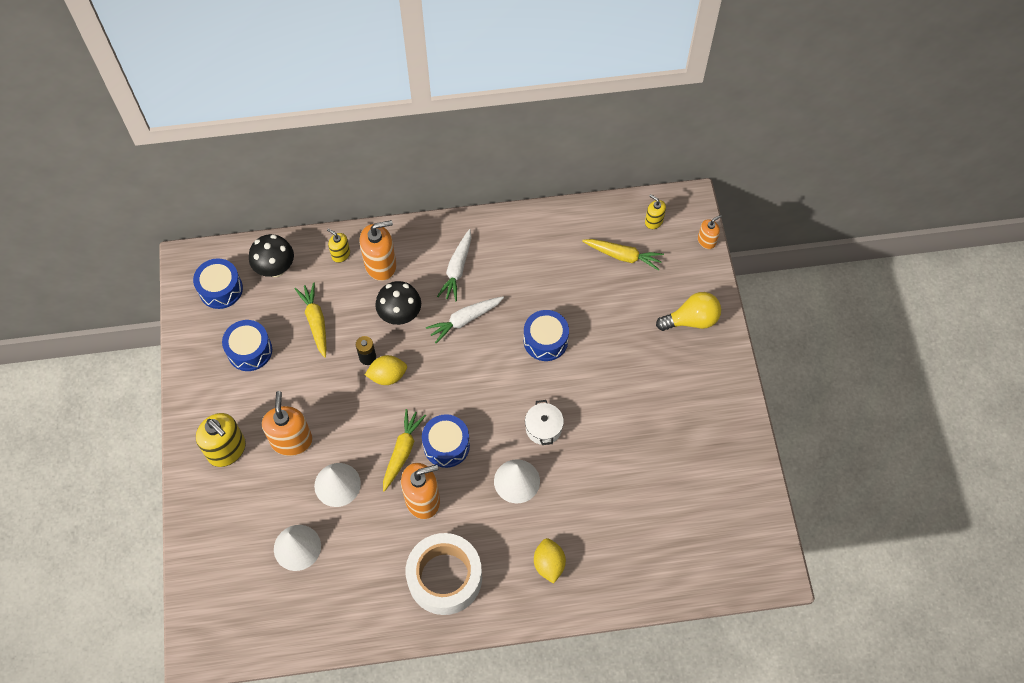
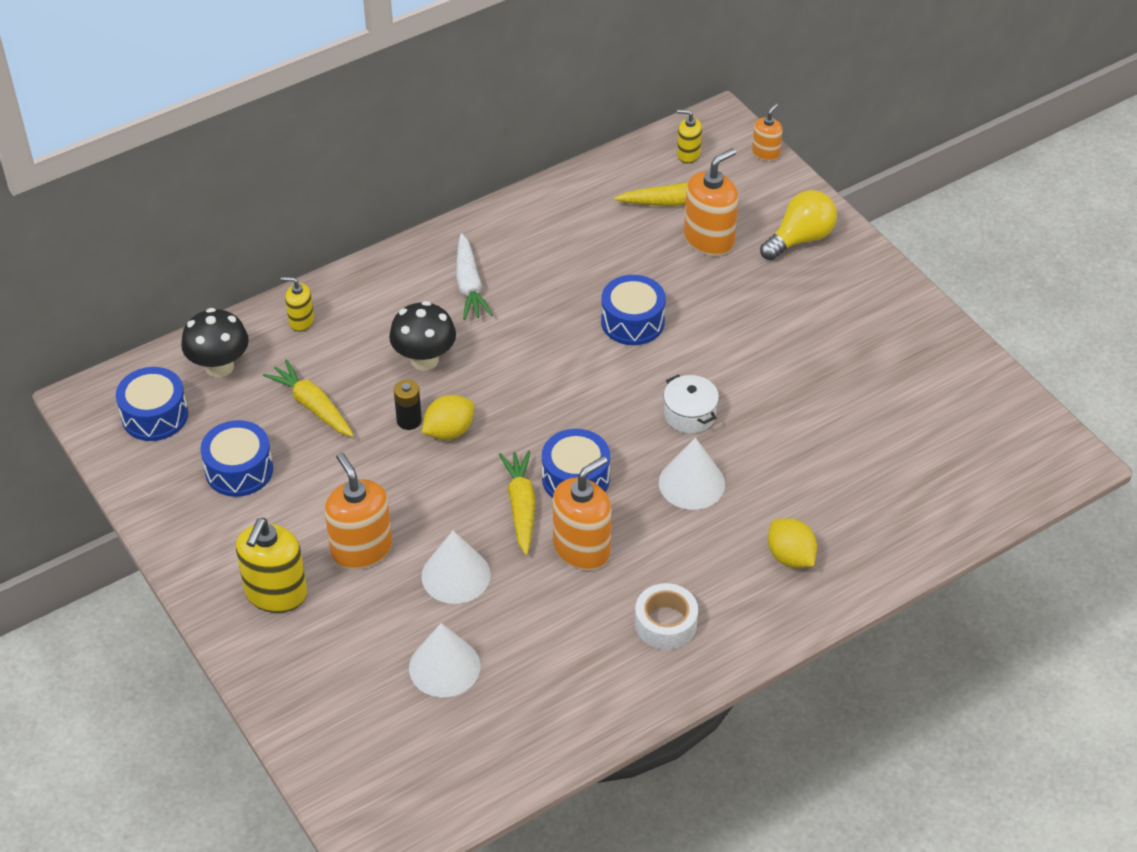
camera: 25 degrees left, 15 degrees down
(227, 450) = (276, 593): yellow soap dispenser -> yellow soap dispenser turned 90 degrees clockwise
(380, 265) = (363, 314): orange soap dispenser -> orange soap dispenser (709, 240)
(445, 577) = (665, 623): white tape -> white tape, size x0.57
(465, 320) = (514, 335): white carrot -> none

